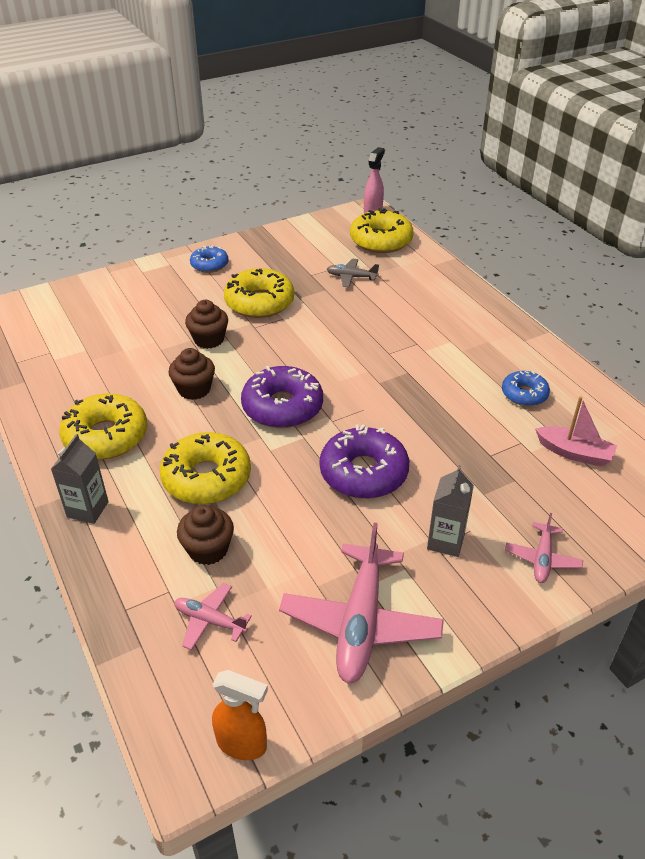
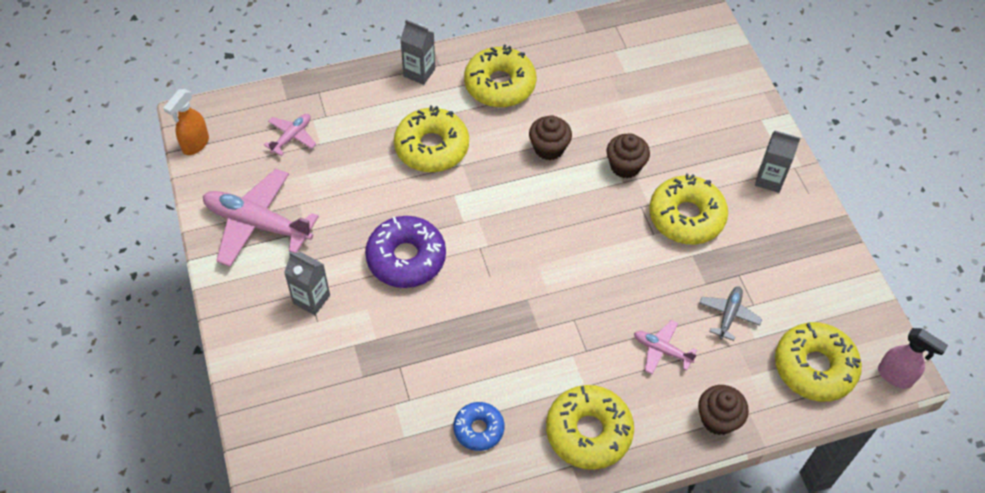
camera: 100 degrees right, 15 degrees up
(208, 549) = (356, 141): brown cupcake -> brown cupcake (718, 419)
(209, 265) = (769, 179): blue donut -> grey carton
(282, 407) = (508, 212): purple donut -> none
(491, 335) = (588, 432): none -> yellow donut
(542, 558) = (270, 365): pink plane -> pink plane (662, 350)
(574, 453) = (381, 443): pink boat -> none

